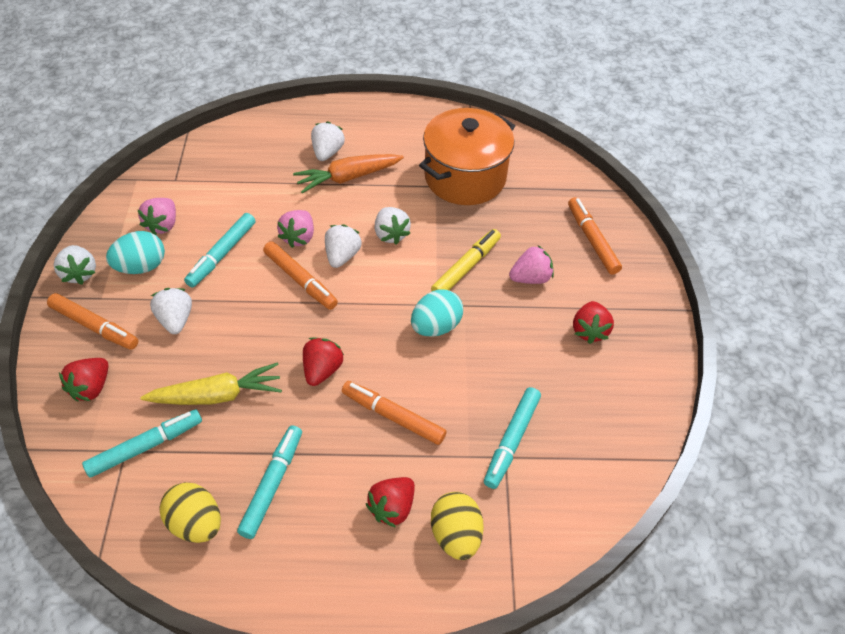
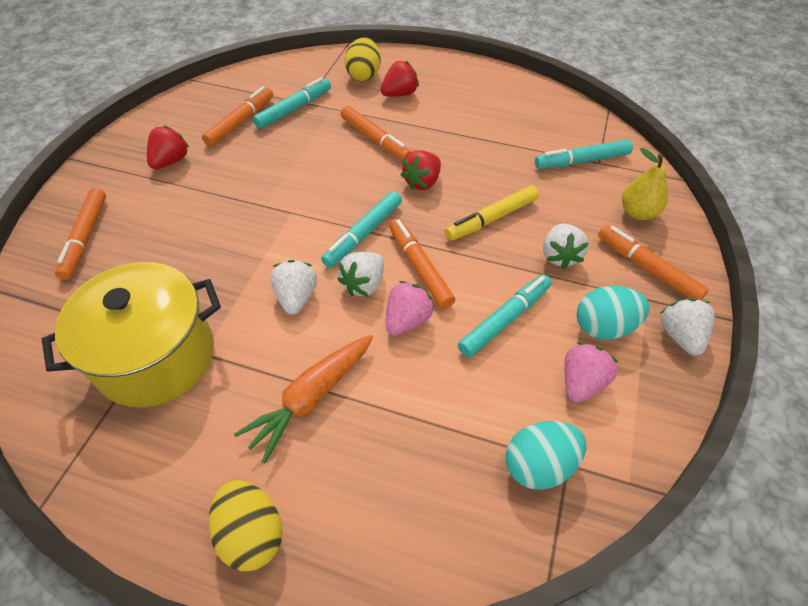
camera: 160 degrees left, 0 degrees up
(91, 387) = (638, 212): red strawberry -> yellow pear
(196, 523) = (540, 112): yellow egg -> yellow egg (252, 533)
(217, 395) = (520, 183): yellow carrot -> none
(272, 484) = (482, 121): turquoise marker -> turquoise marker (363, 234)
(327, 152) = (322, 458): white strawberry -> none
(348, 177) = (311, 398): orange carrot -> orange carrot turned 135 degrees clockwise
(436, 326) = (303, 194): turquoise egg -> turquoise egg (539, 465)
(465, 177) = (156, 356): orange pot -> yellow pot
(466, 267) = (238, 240): yellow marker -> yellow marker (491, 219)
(530, 278) = (182, 215): pink strawberry -> none
(559, 402) = (240, 122): none -> orange marker

